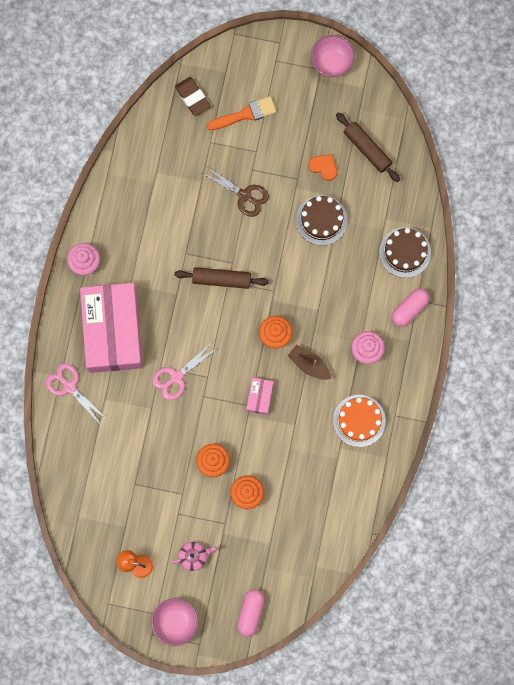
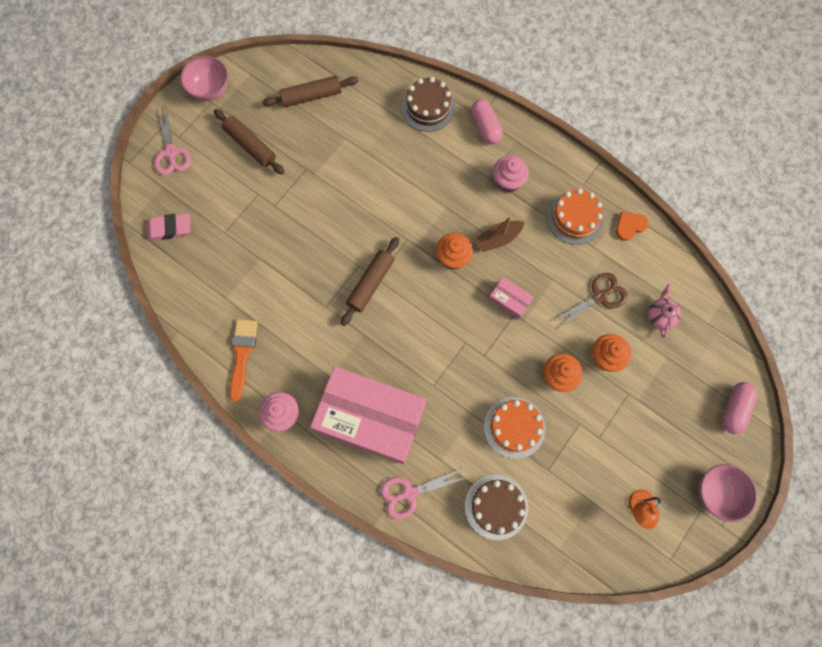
camera: 65 degrees left, 5 degrees down
(156, 444) = (514, 427): none -> orange cake
(176, 377) = (451, 373): pink scissors -> pink scissors (171, 152)
(192, 98) = (169, 228): brown eraser -> pink eraser
(194, 556) = (652, 441): pink teapot -> pink teapot (660, 316)
(244, 195) = (296, 224): brown scissors -> brown scissors (599, 297)
(245, 114) = (215, 187): orange brush -> orange brush (242, 354)
(250, 613) = (734, 409): pink capsule -> pink capsule turned 75 degrees clockwise
(296, 123) = (250, 145): none -> brown rolling pin
(321, 220) = (359, 165): brown cake -> brown cake (496, 506)
(323, 167) = (307, 140): orange heart -> orange heart (629, 226)

